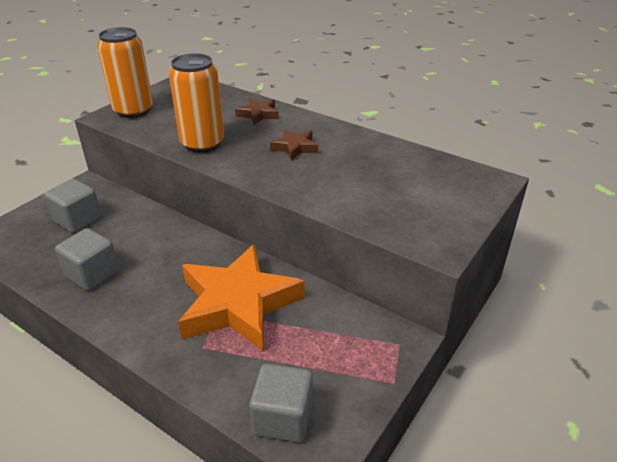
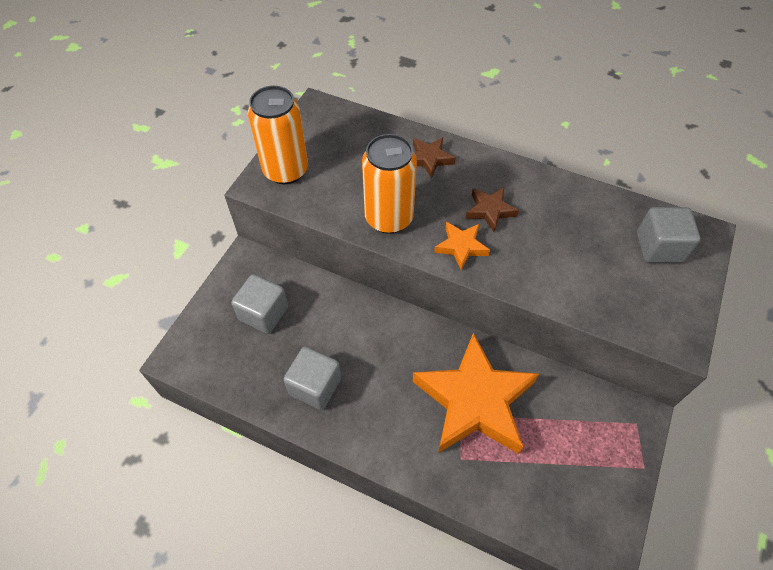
camera: 10 degrees left, 20 degrees up
(256, 166) = (461, 247): none -> orange star
(283, 418) = (562, 524): grey cube -> grey cube (659, 247)

